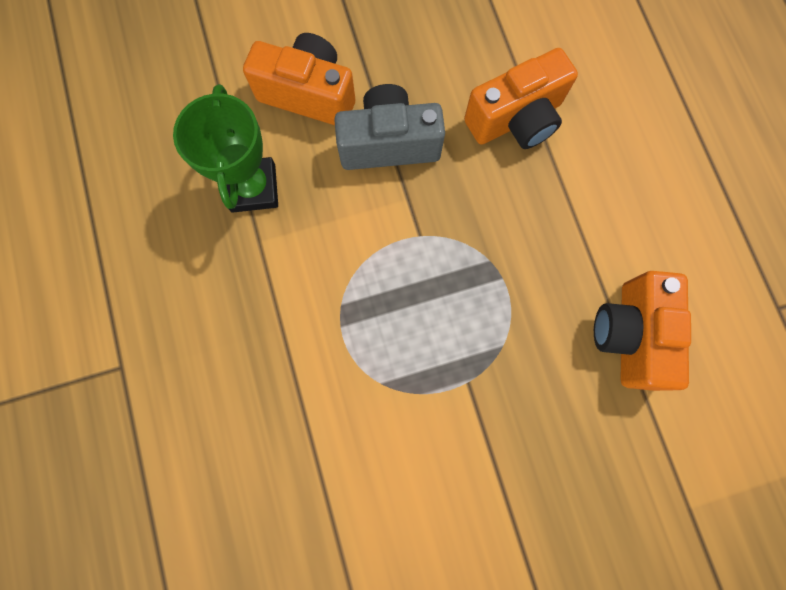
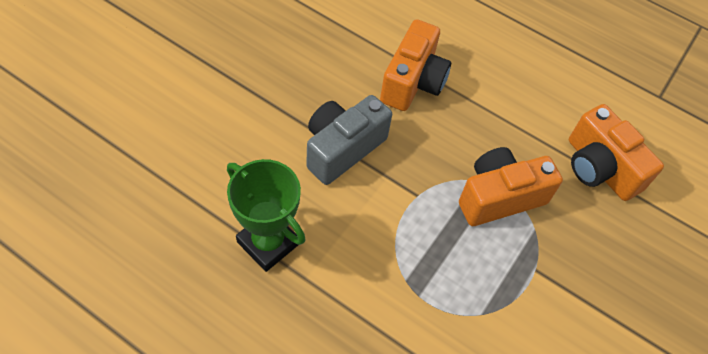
camera: 45 degrees left, 20 degrees down
(309, 95) = (254, 151): orange camera -> orange camera (499, 197)

